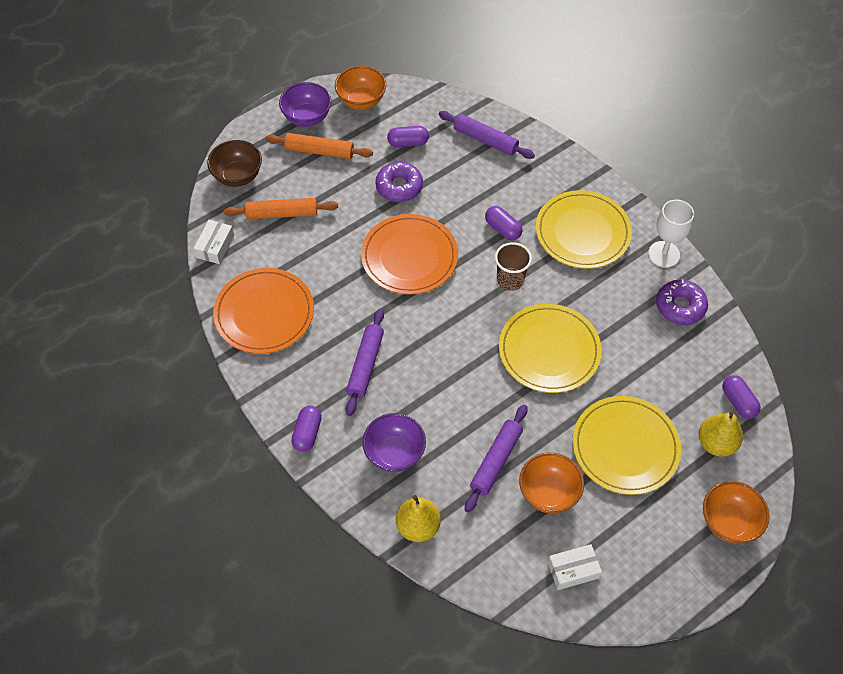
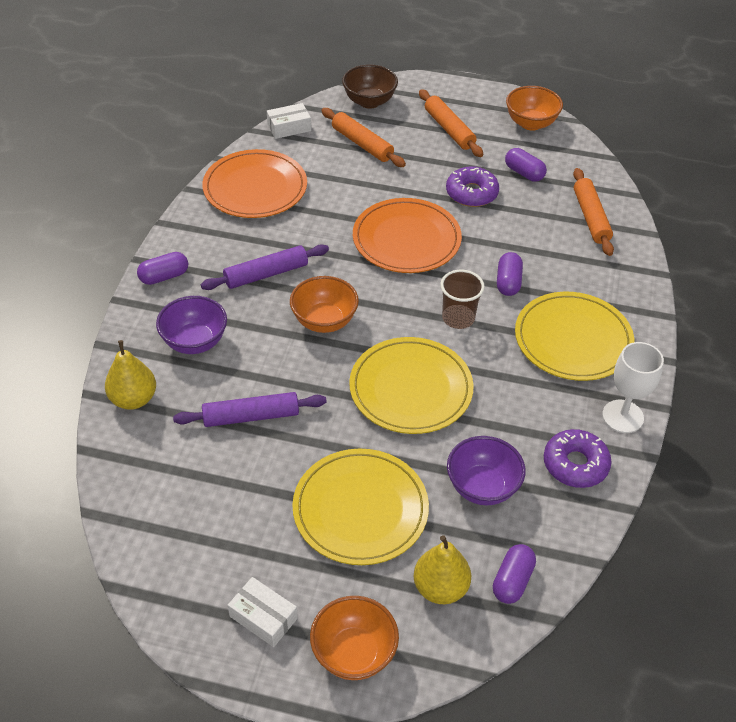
camera: 50 degrees right, 10 degrees down
(307, 117) = (473, 104): purple bowl -> purple bowl (482, 487)
(485, 140) = (591, 217): purple rolling pin -> orange rolling pin
(548, 493) = (251, 475): orange bowl -> orange bowl (324, 321)
(573, 570) = (182, 542): white box -> white box (263, 617)

